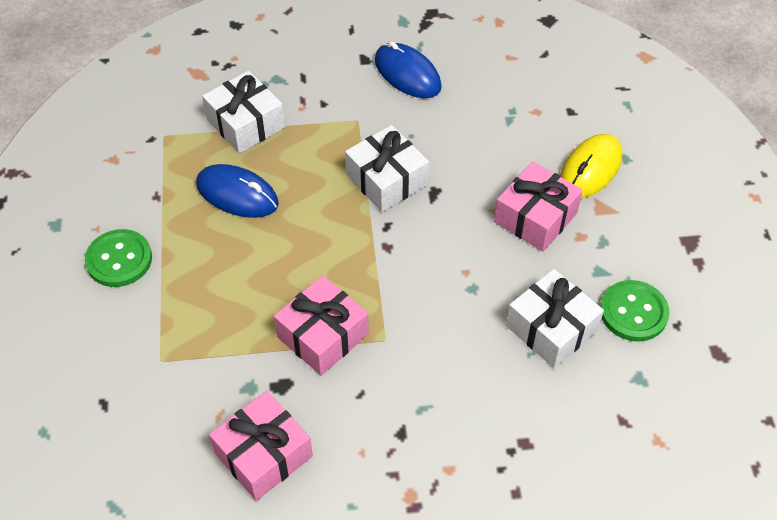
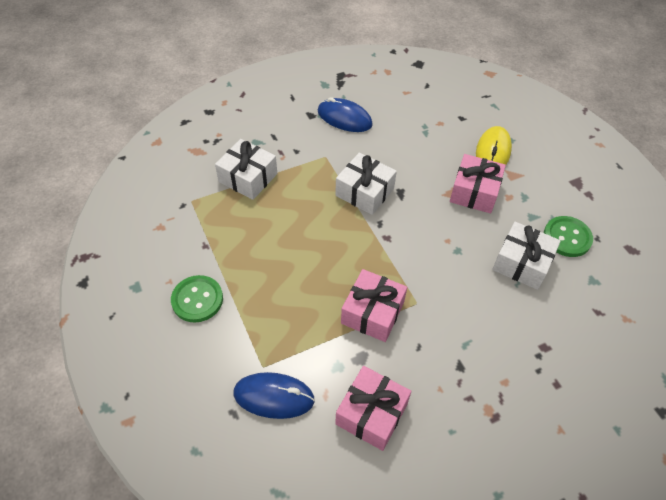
camera: 20 degrees left, 0 degrees up
(237, 194) = (264, 229): blue mouse -> blue mouse (274, 397)

